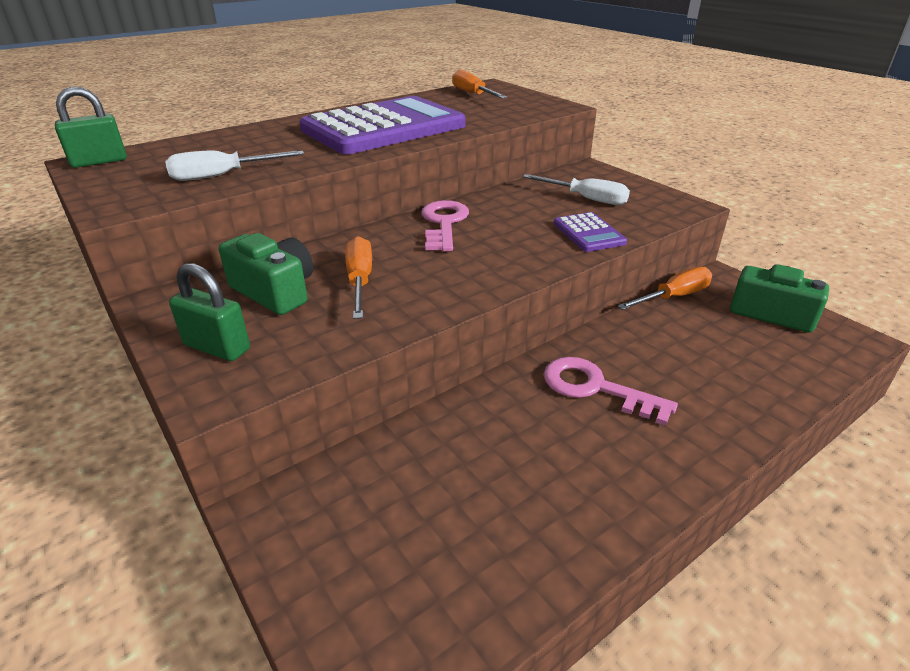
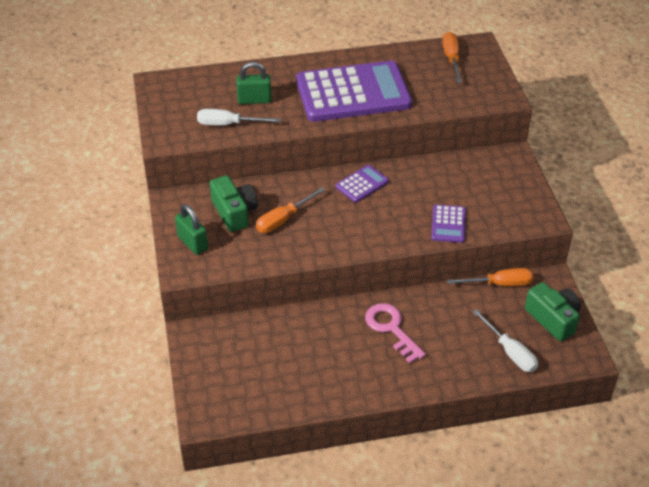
camera: 25 degrees right, 10 degrees up
(99, 161) = (163, 85): green padlock -> green padlock (254, 100)
(360, 281) = (283, 219): orange screwdriver -> orange screwdriver turned 150 degrees counterclockwise
(444, 223) = (362, 184): pink key -> purple calculator
(586, 199) = (477, 190): white screwdriver -> white screwdriver (510, 352)

